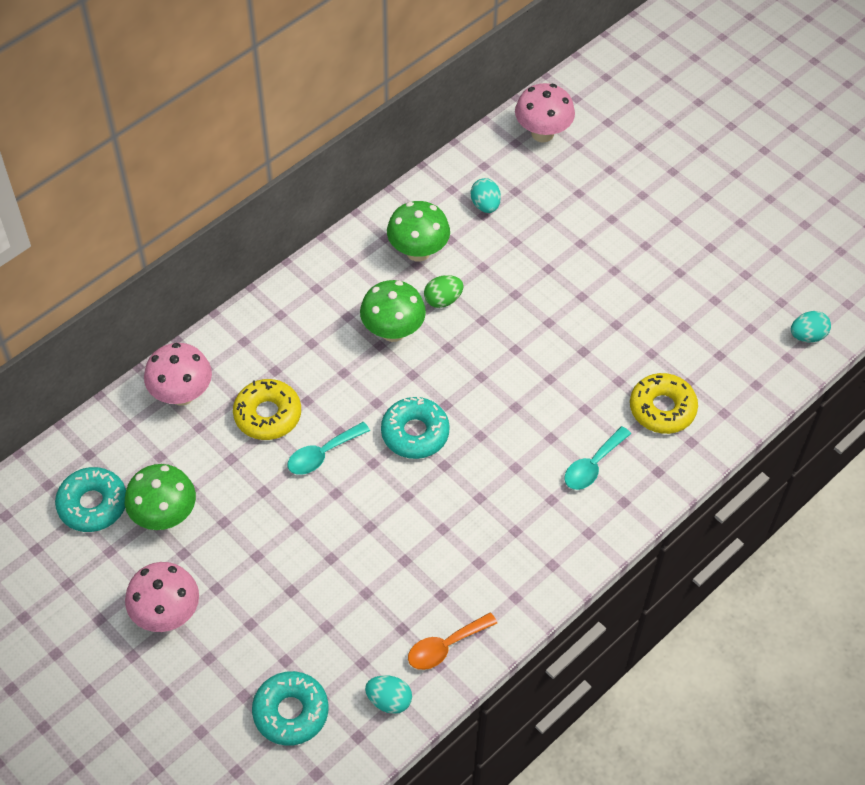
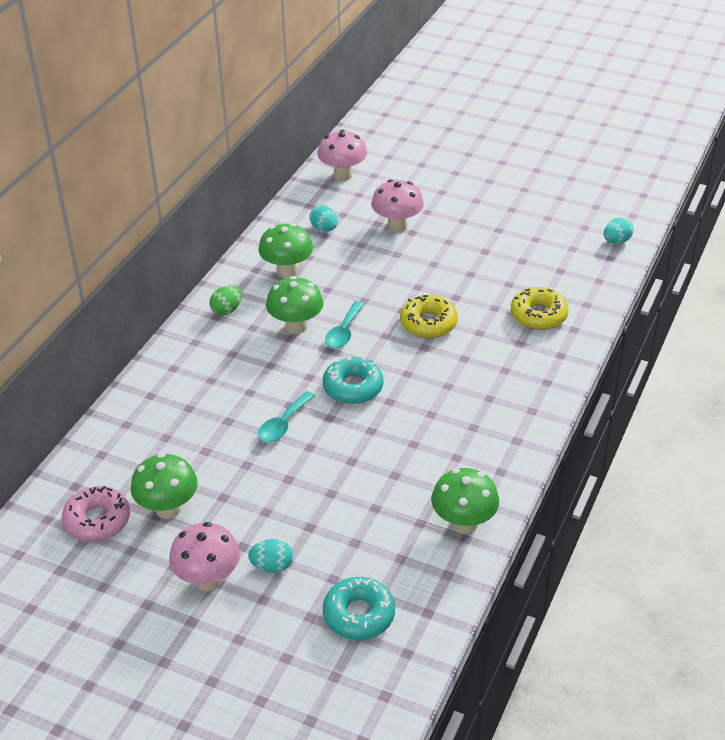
camera: 20 degrees left, 15 degrees down
(93, 504) = (97, 521): turquoise donut -> pink donut
(182, 394) = (138, 419): pink mushroom -> pink mushroom (397, 226)
(267, 415) = (221, 411): yellow donut -> yellow donut (428, 323)
(389, 700) = (439, 577): turquoise egg -> turquoise egg (272, 566)
(443, 300) = (325, 296): green egg -> green egg (227, 310)
(445, 646) = (463, 523): orange spoon -> green mushroom
(592, 465) = (508, 366): turquoise spoon -> turquoise spoon (344, 332)

